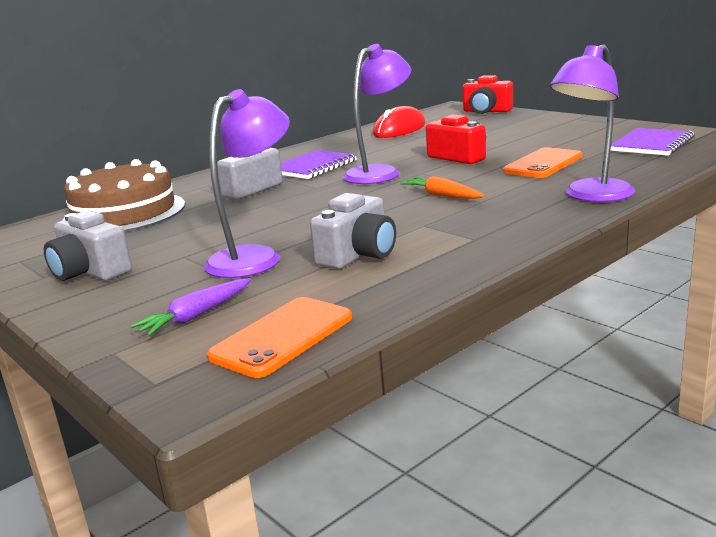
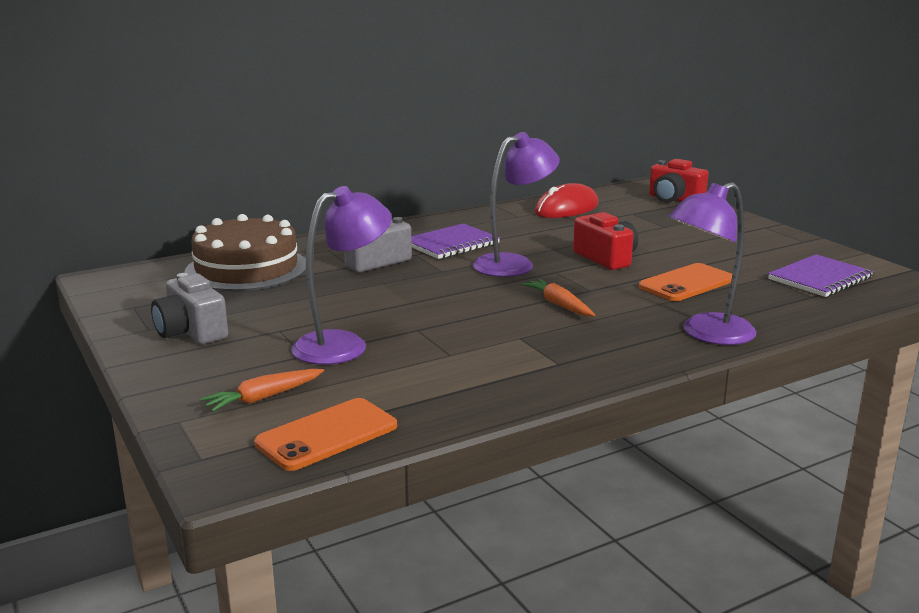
camera: 10 degrees right, 0 degrees up
(196, 315) = (264, 398): purple carrot -> orange carrot
(358, 255) = (438, 360): grey camera -> none

